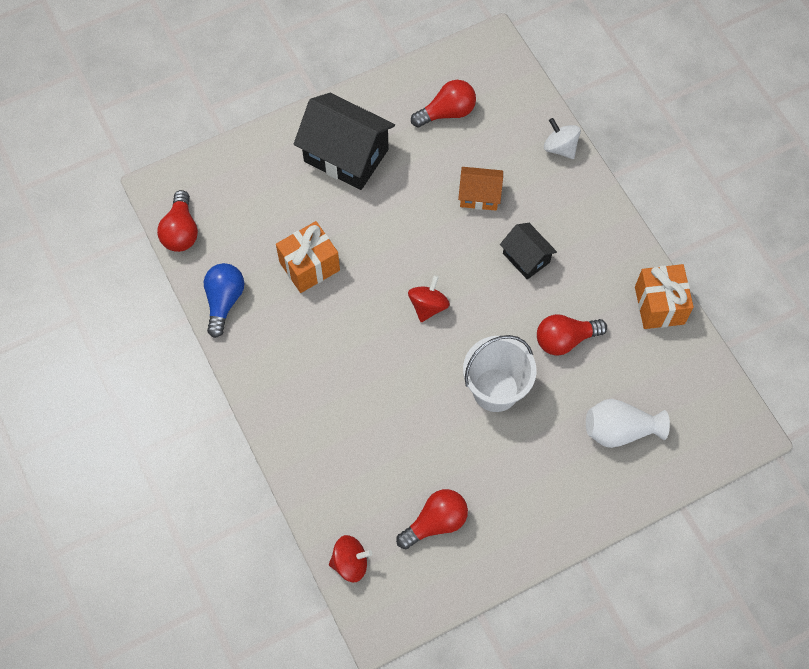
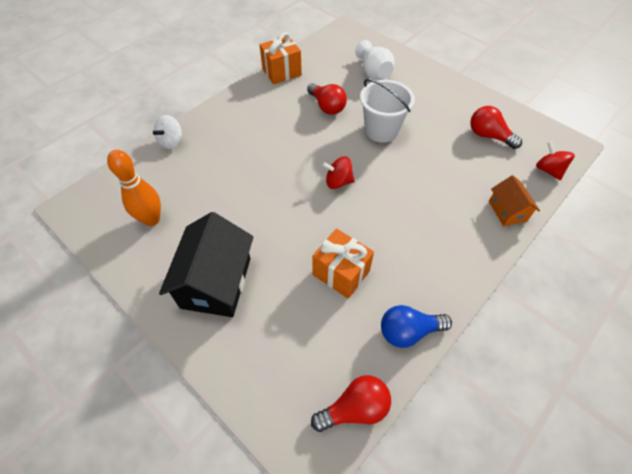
camera: 110 degrees left, 10 degrees down
(447, 112) = (152, 219): red light bulb -> orange bowling pin
(479, 195) = (229, 177): orange house -> orange house (507, 211)
(526, 258) = (273, 138): black house -> none

